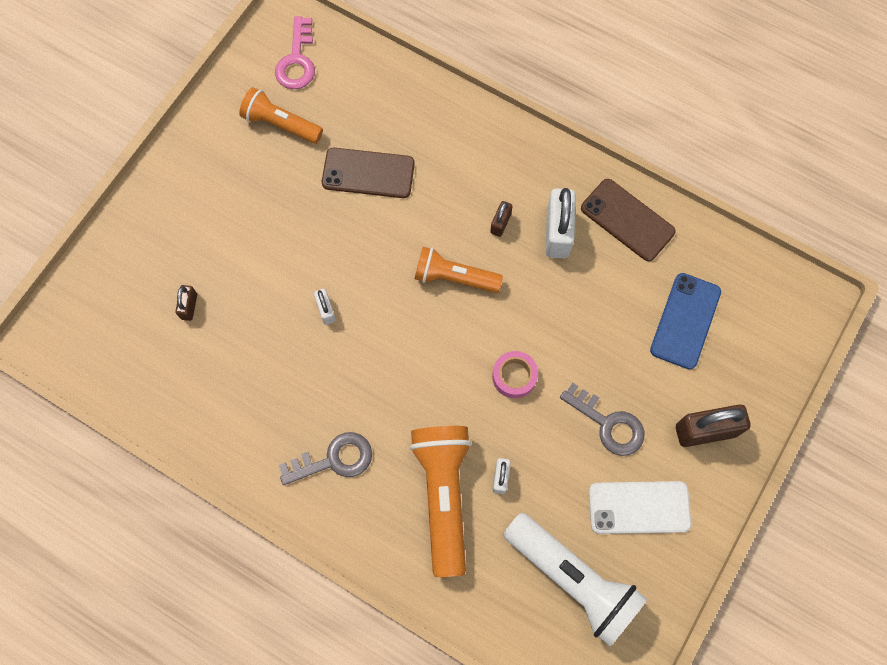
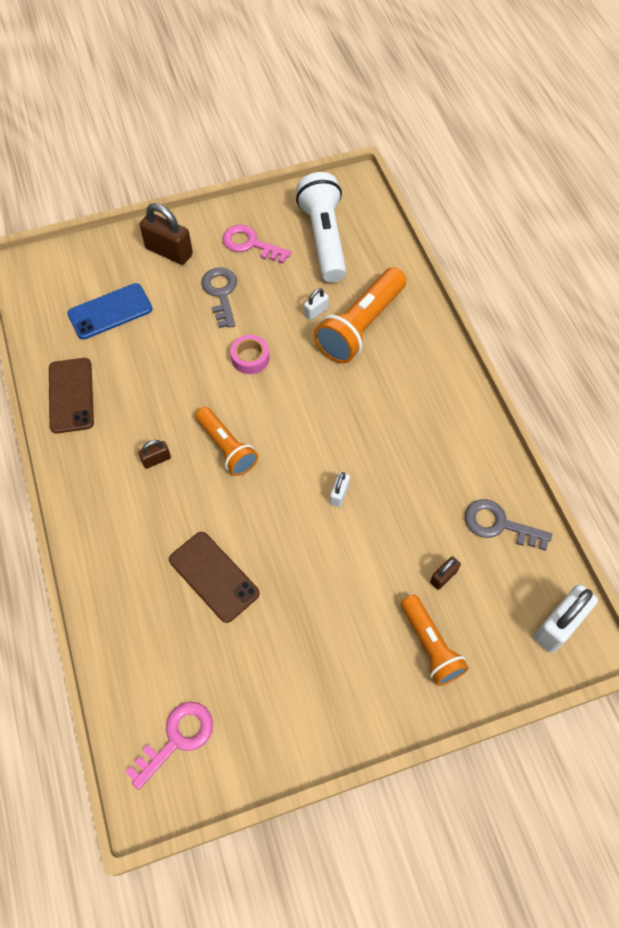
camera: 140 degrees left, 10 degrees down
(280, 124) = (245, 682): orange flashlight -> orange flashlight (430, 646)
(334, 459) = (414, 394): grey key -> grey key (498, 524)
(557, 232) = (125, 423): white padlock -> white padlock (558, 625)
(639, 507) = (250, 244): white phone -> pink key

